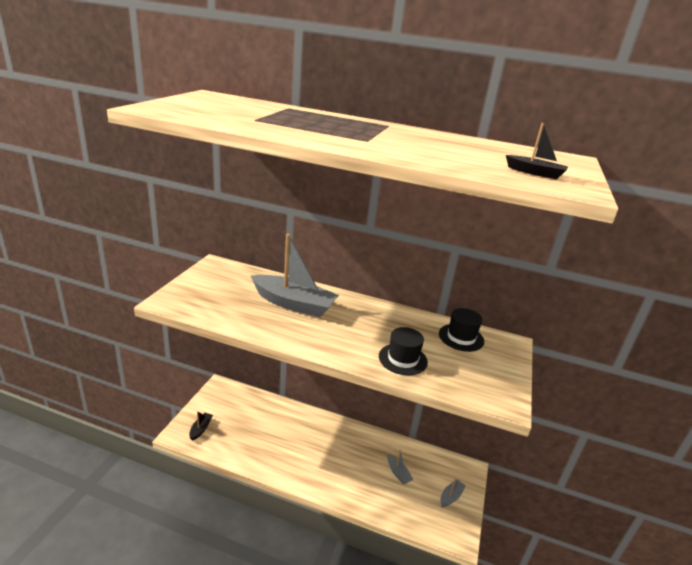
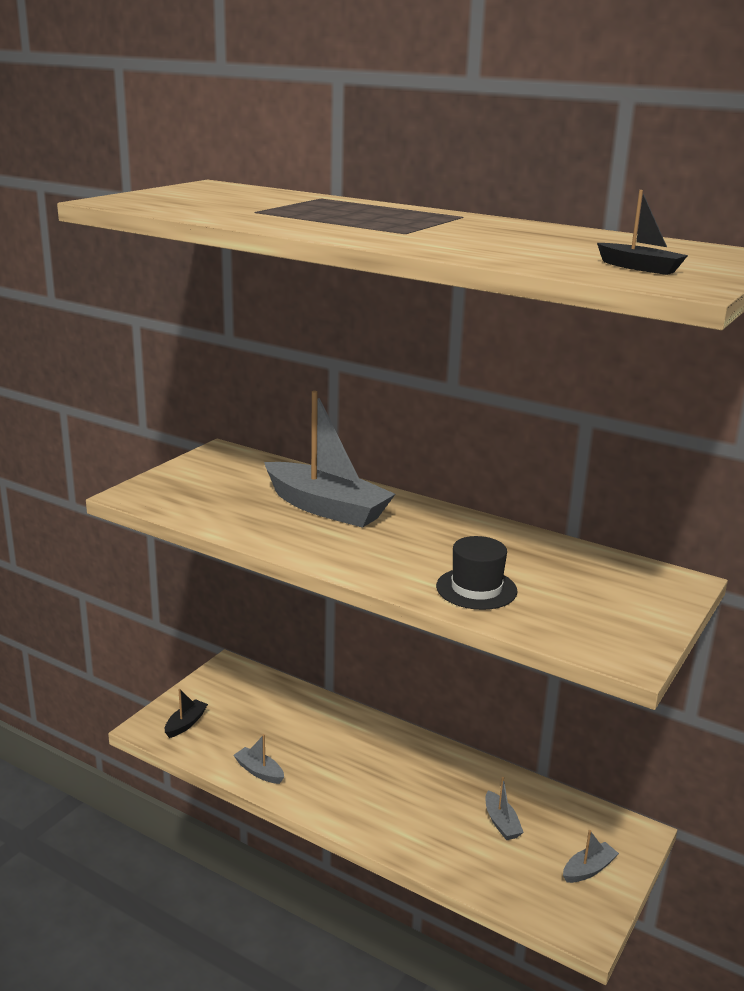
camera: 15 degrees right, 5 degrees down
(253, 457) = (259, 771): none -> grey boat
(461, 337) = (593, 569): black hat -> none

